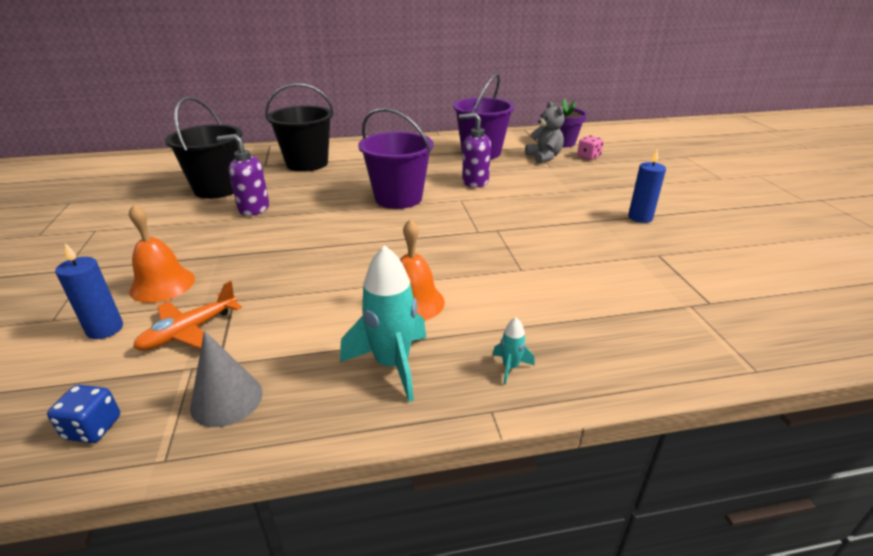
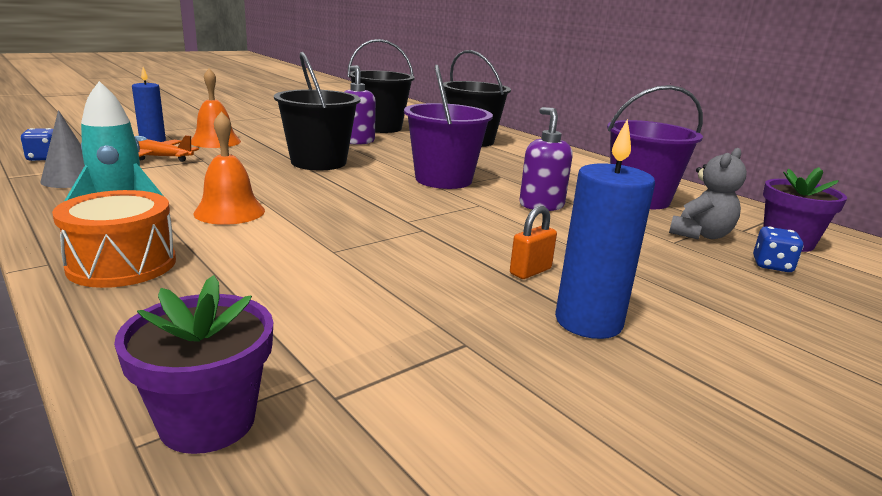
camera: 60 degrees right, 10 degrees down
(304, 239) = (318, 162): none -> black bucket
(510, 367) = (122, 264): turquoise rocket -> orange drum
(577, 214) = (530, 271): none -> orange padlock
(588, 157) = (772, 265): pink dice -> blue dice
(640, 217) = (588, 322): blue candle -> blue candle, size x1.51
(733, 344) = (208, 421): none -> purple flower pot

